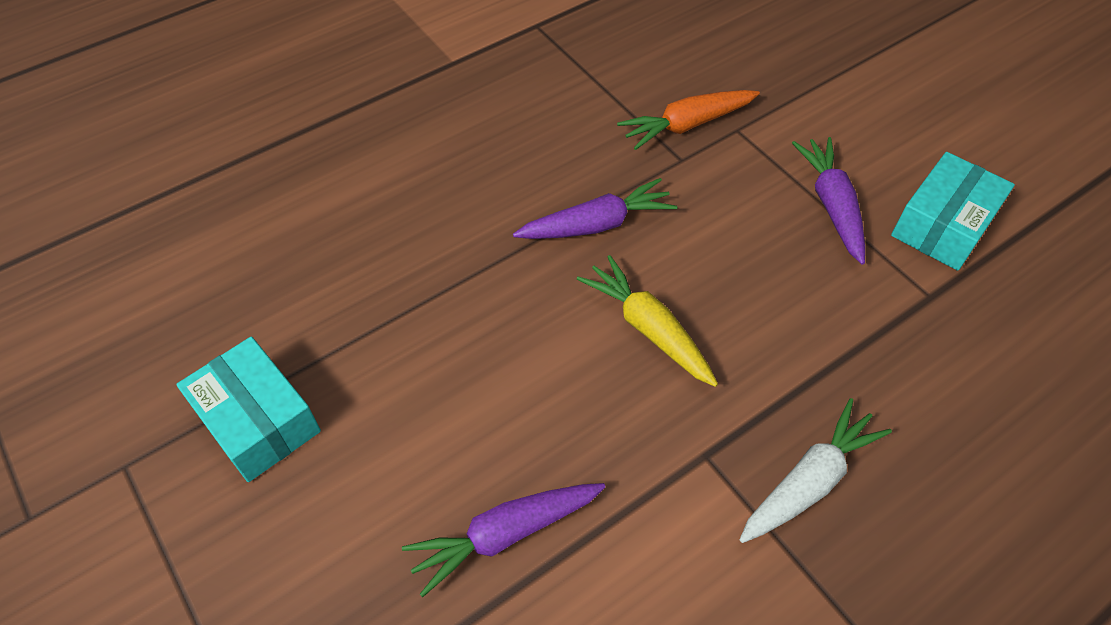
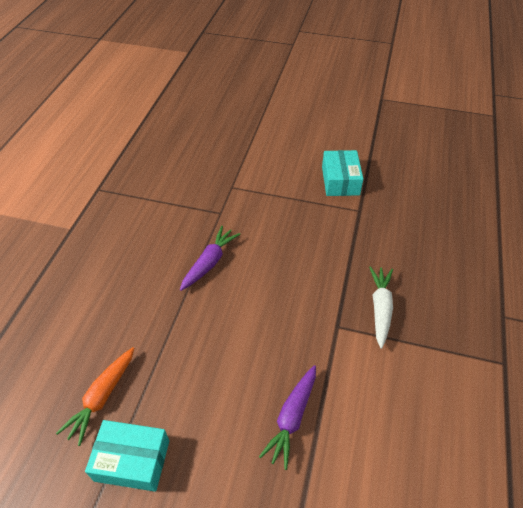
camera: 40 degrees left, 5 degrees down
(648, 328) = (270, 292): yellow carrot -> none
(687, 125) = (209, 197): orange carrot -> orange carrot (102, 397)
(831, 205) = (295, 197): purple carrot -> none

